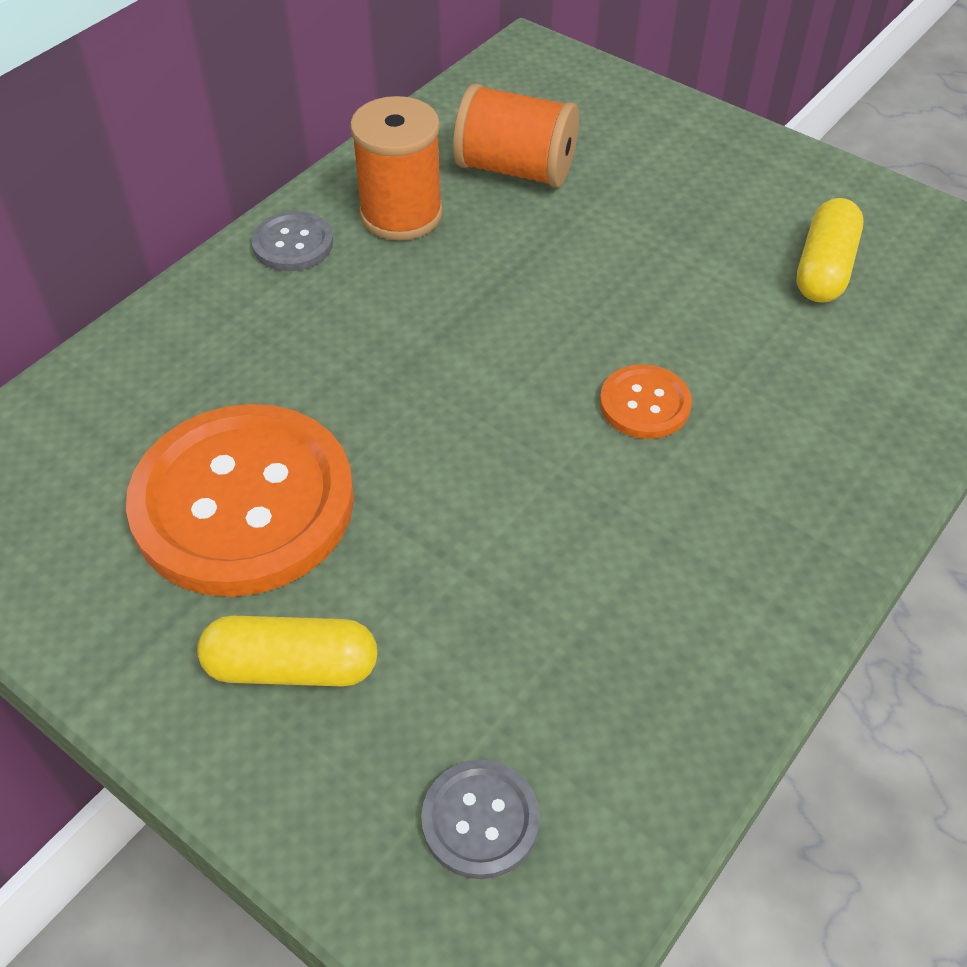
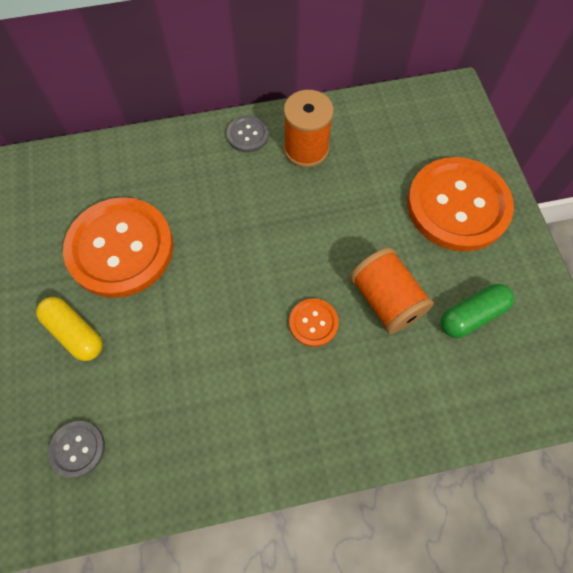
camera: 40 degrees right, 15 degrees up
(515, 169) = (380, 158): orange spool -> orange spool (386, 300)
(672, 166) = (457, 206): none -> orange button
(824, 268) = (472, 315): yellow capsule -> green capsule

